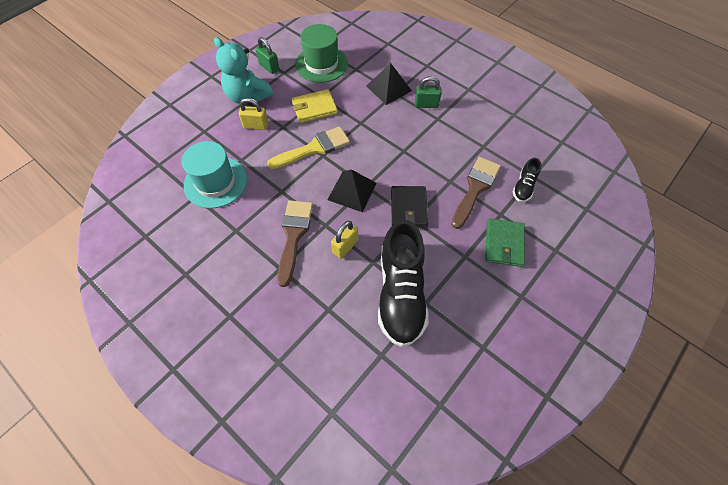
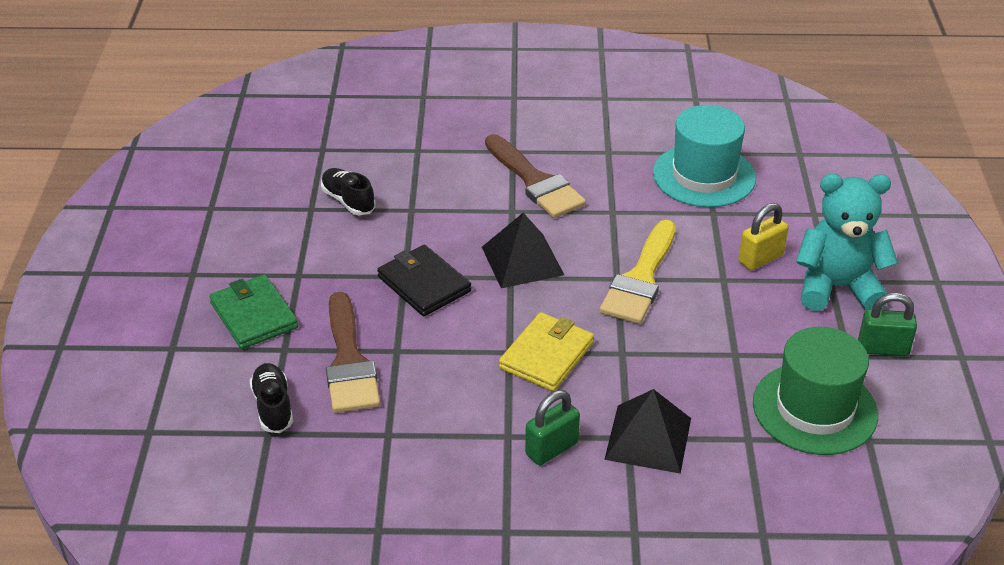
camera: 140 degrees right, 20 degrees down
(314, 108) = (719, 331): yellow wallet -> yellow wallet (546, 355)
(345, 246) = (461, 205): yellow padlock -> none
(401, 293) = (348, 201): black shoe -> black shoe, size x0.45

